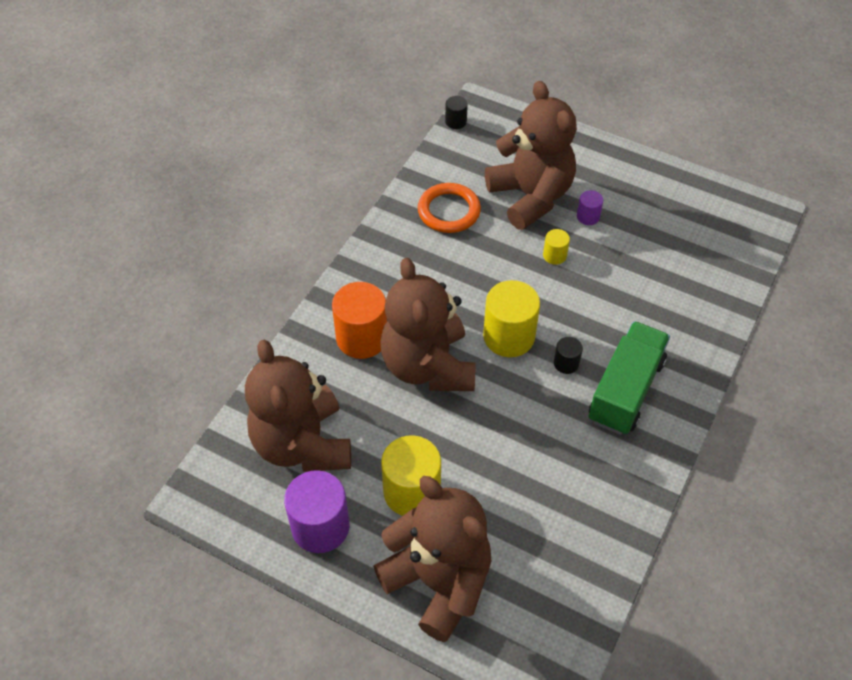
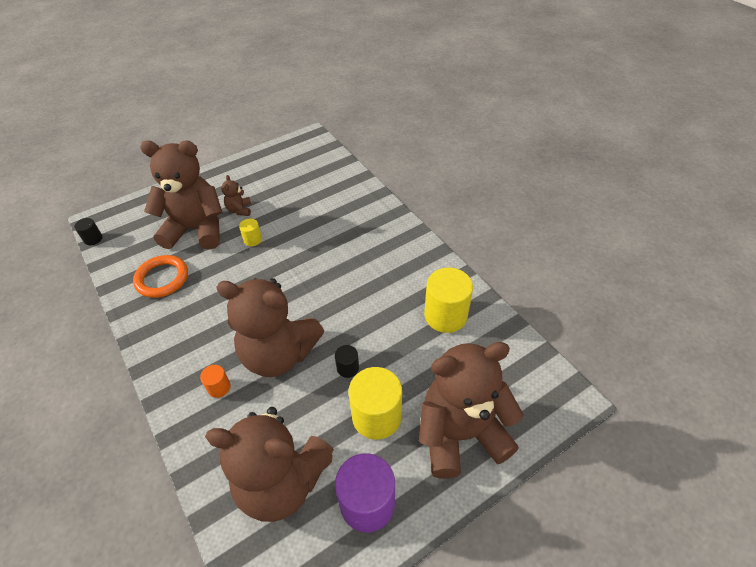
camera: 60 degrees left, 5 degrees down
(362, 338) = (219, 387): orange cylinder -> orange cylinder, size x0.49
(509, 336) = (293, 294): yellow cylinder -> yellow cylinder (445, 315)
(566, 363) = (338, 273): black cylinder -> black cylinder (348, 368)
(588, 216) = (239, 210): purple cylinder -> brown teddy bear
(625, 390) = (379, 254): green truck -> none

